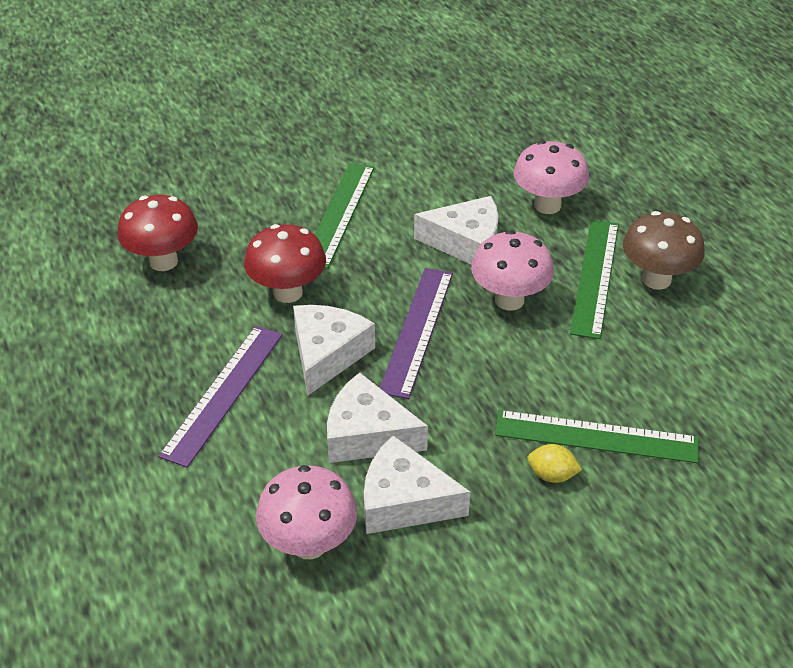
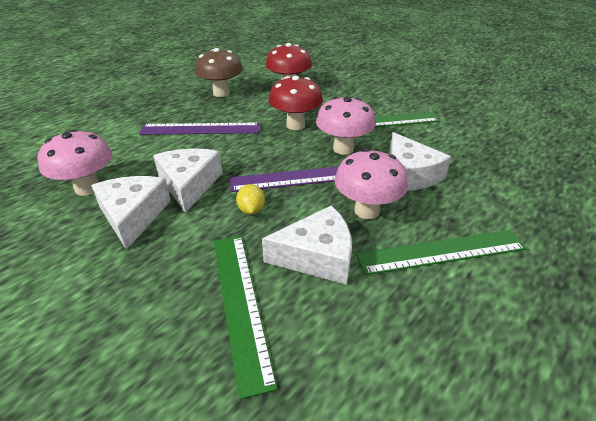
camera: 65 degrees right, 5 degrees down
(327, 354) = (252, 151): white cheese -> white cheese (317, 256)
(547, 205) = (498, 202): pink mushroom -> pink mushroom (343, 149)
(552, 475) = (183, 286): yellow lemon -> yellow lemon (251, 210)
(656, 279) = (481, 296): brown mushroom -> brown mushroom (221, 93)

